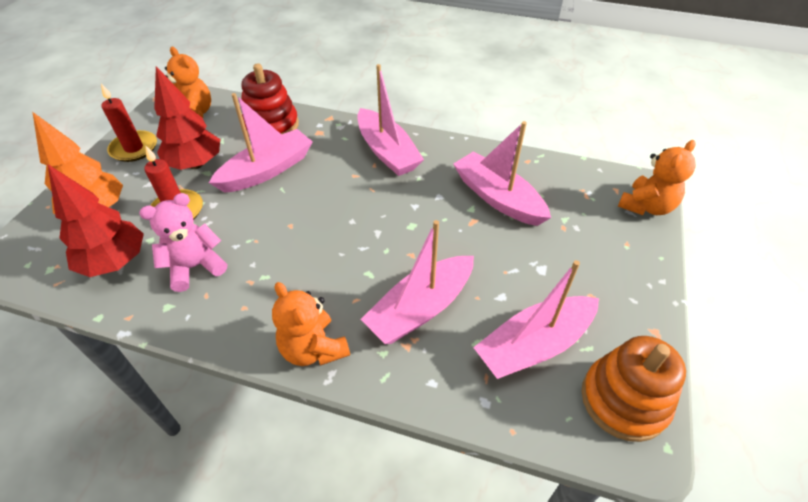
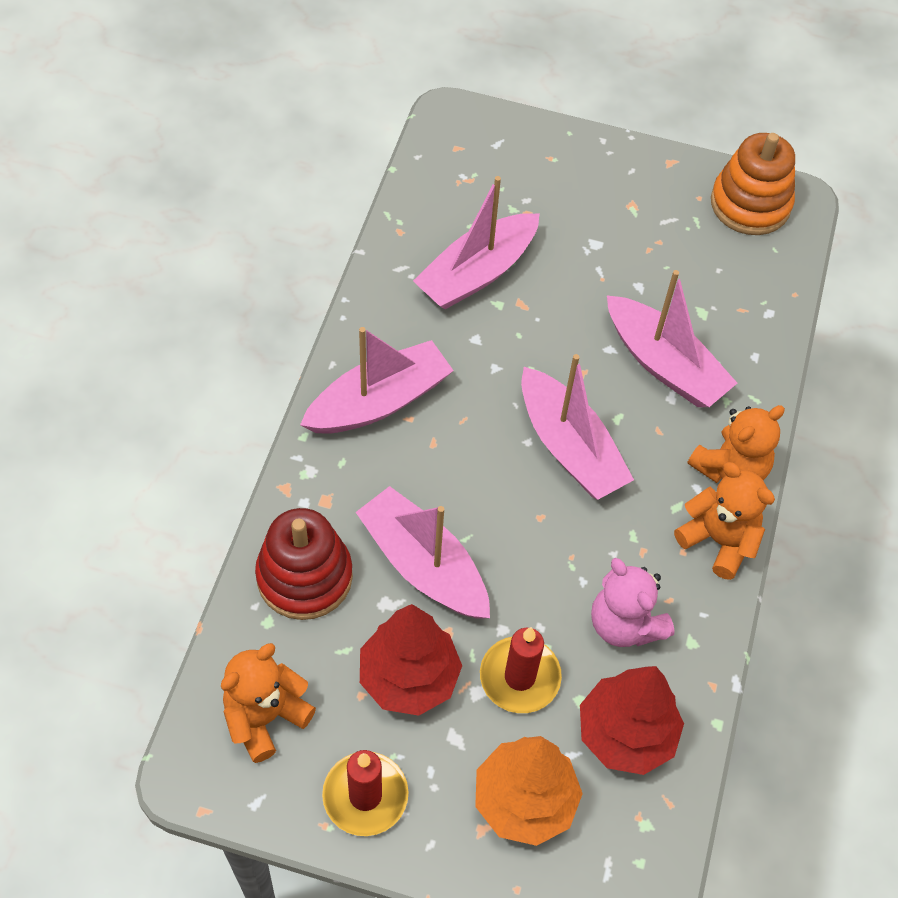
camera: 95 degrees left, 10 degrees up
(534, 345) = (699, 264): pink boat -> pink boat (570, 447)
(646, 206) = (487, 126): orange teddy bear -> orange teddy bear (718, 540)

